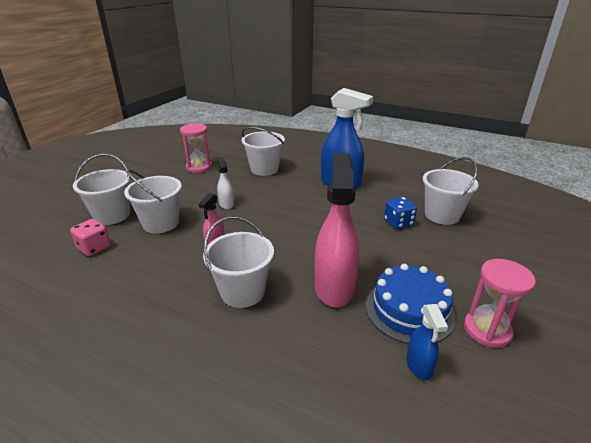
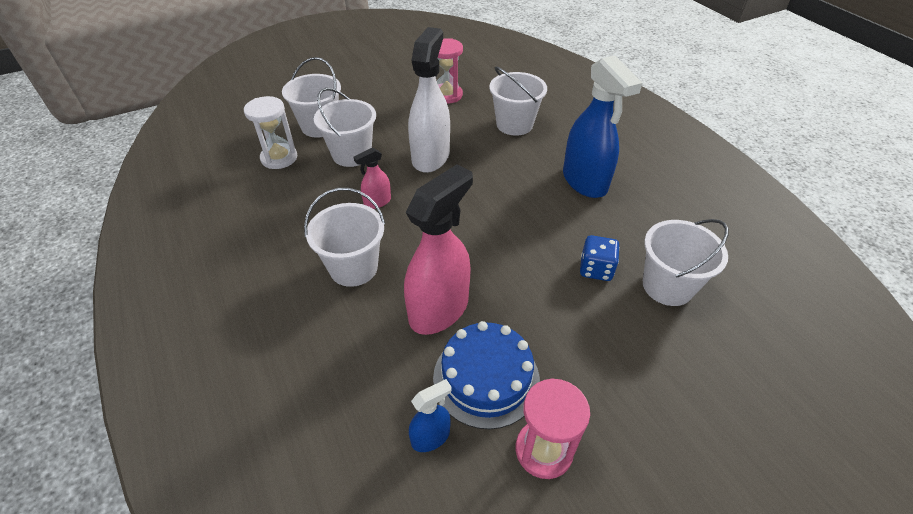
camera: 35 degrees right, 15 degrees up
(94, 248) = (279, 158): pink dice -> white hourglass
(226, 204) = (430, 157): white spray bottle -> white spray bottle, size x2.09
(419, 366) = (431, 437): blue spray bottle -> blue spray bottle turned 150 degrees counterclockwise

